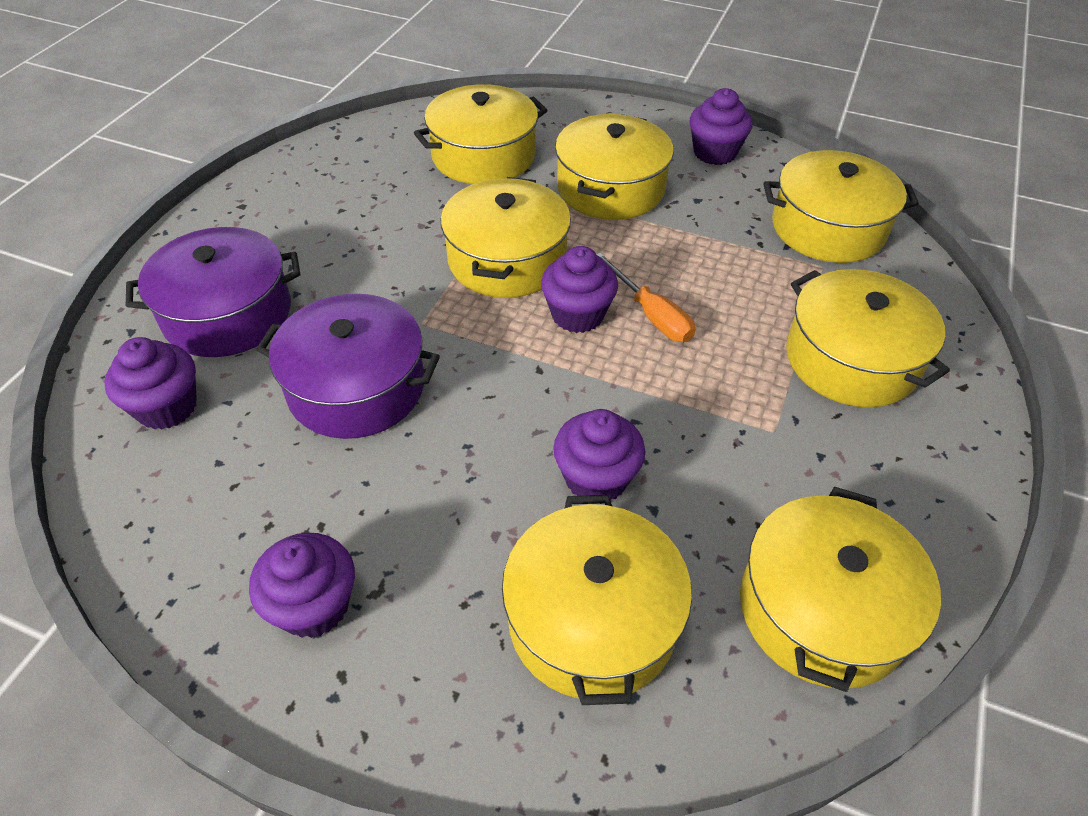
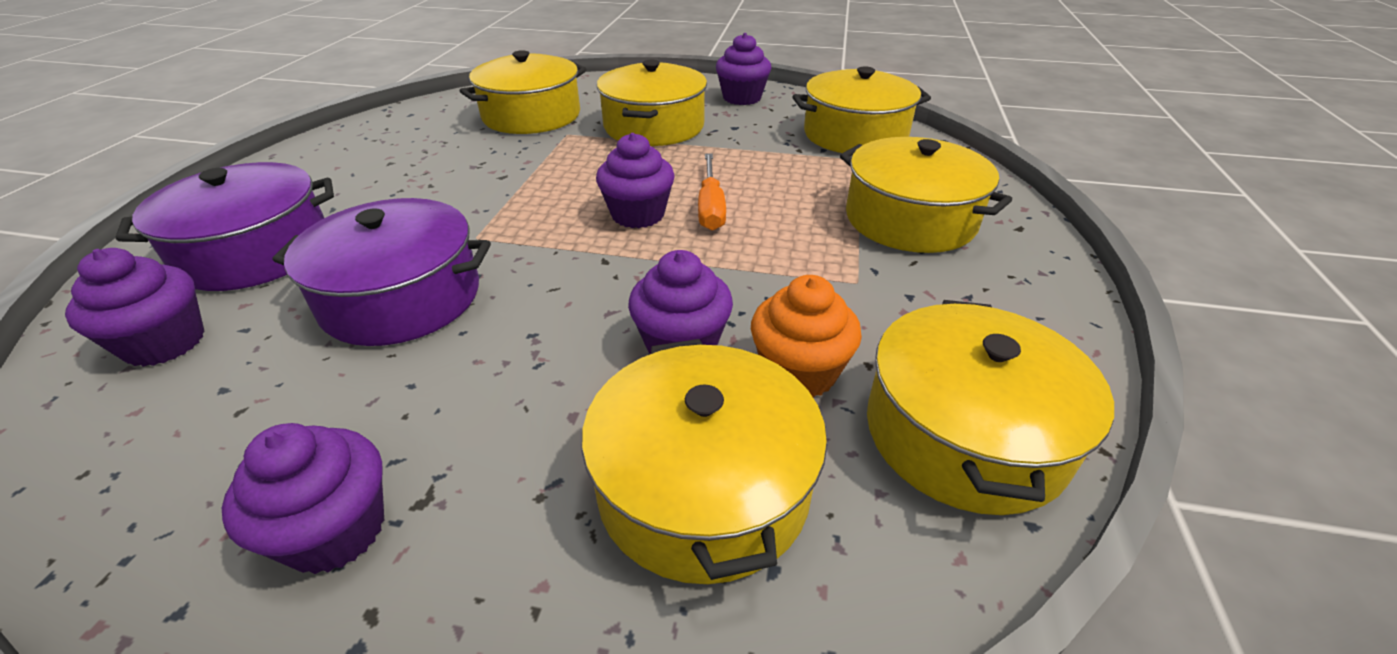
camera: 10 degrees left, 10 degrees down
(507, 259) = (561, 182): yellow pot -> none
(651, 314) = (710, 207): orange screwdriver -> orange screwdriver turned 45 degrees clockwise
(694, 524) = (799, 372): none -> orange cupcake

